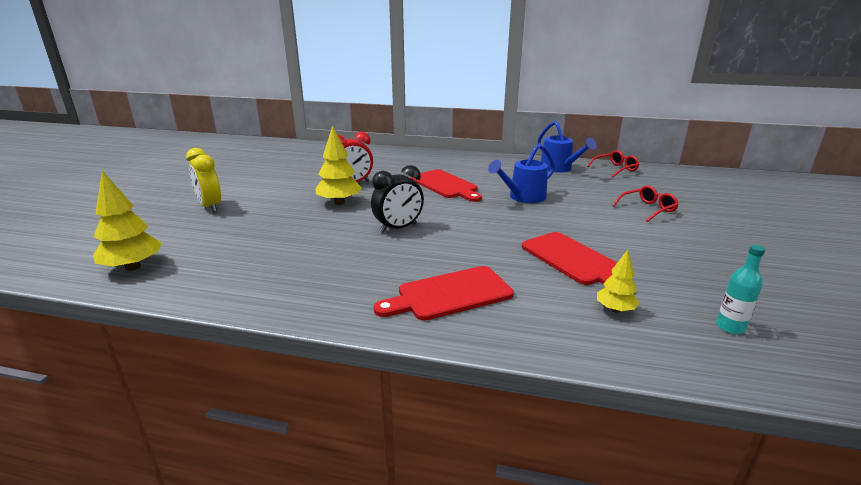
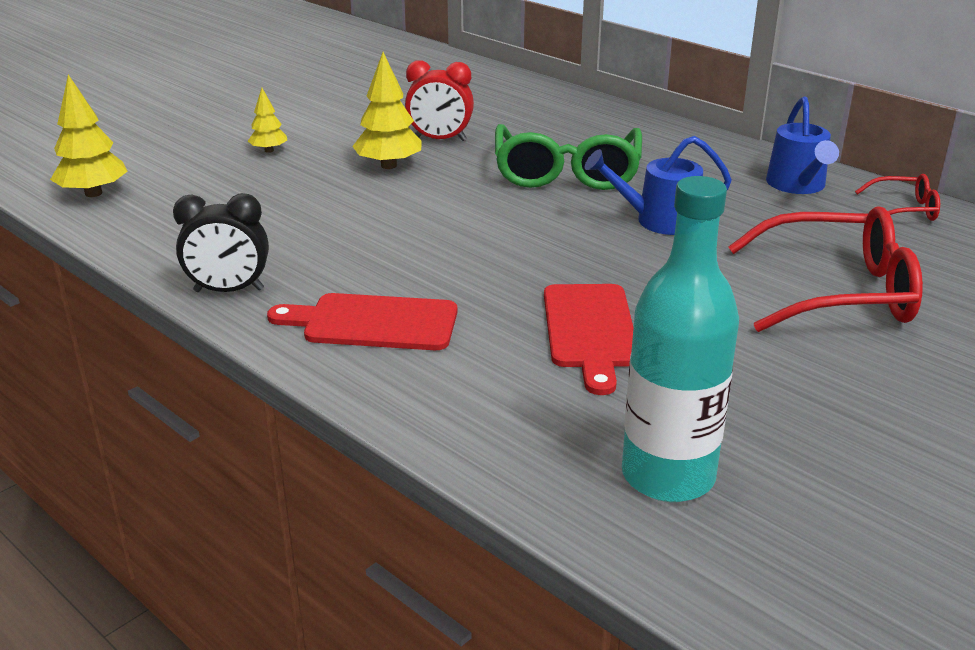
camera: 30 degrees right, 5 degrees up
(210, 207) = (233, 135): yellow clock -> none
(398, 228) = (418, 222): black clock -> black clock (229, 290)
(445, 185) = (566, 173): red cutting board -> green glasses
(615, 309) = (547, 405): yellow tree -> yellow tree (269, 150)
(647, 209) = (838, 292): red glasses -> red glasses, size x2.04
(730, 327) = (668, 476): turquoise bottle -> turquoise bottle, size x2.32

